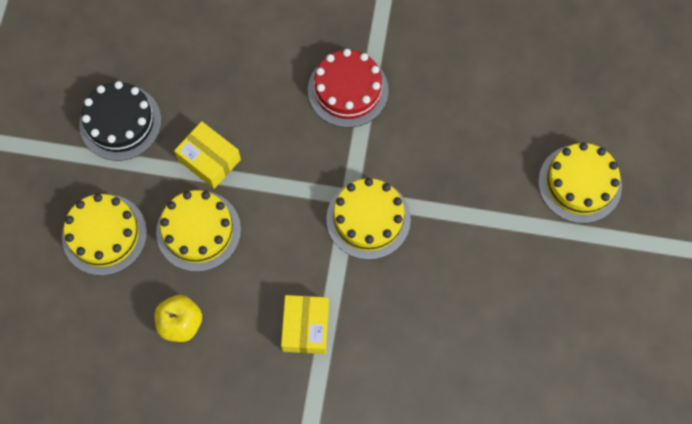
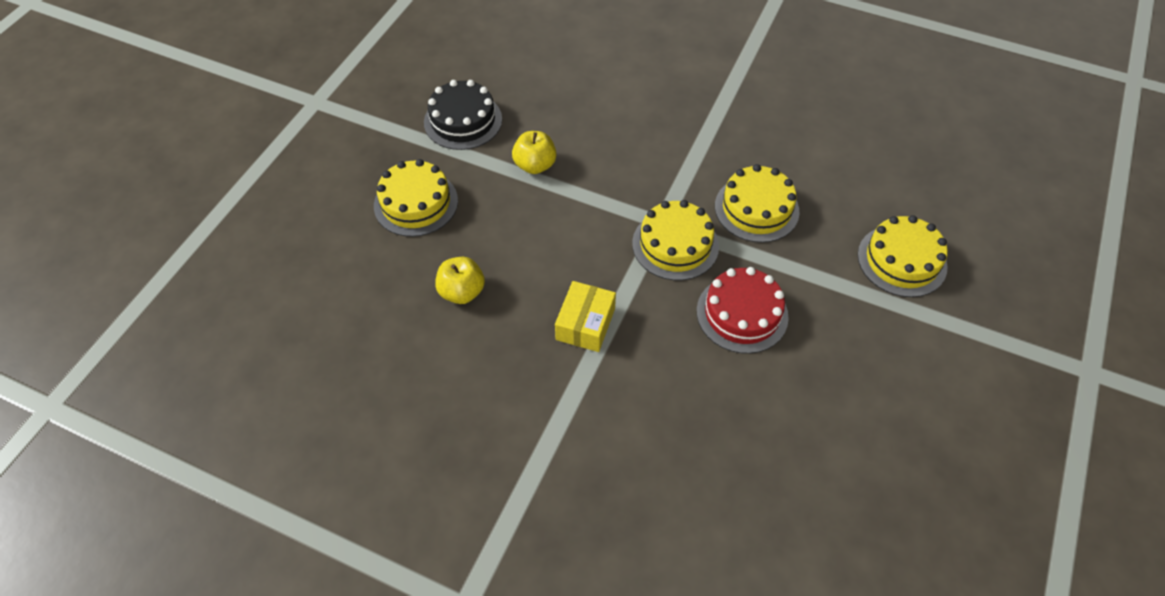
camera: 15 degrees right, 15 degrees down
(198, 231) = (505, 219): yellow cake -> yellow cake (756, 209)
(209, 160) = (535, 165): yellow box -> yellow apple
(348, 90) = (683, 138): red cake -> red cake (742, 314)

